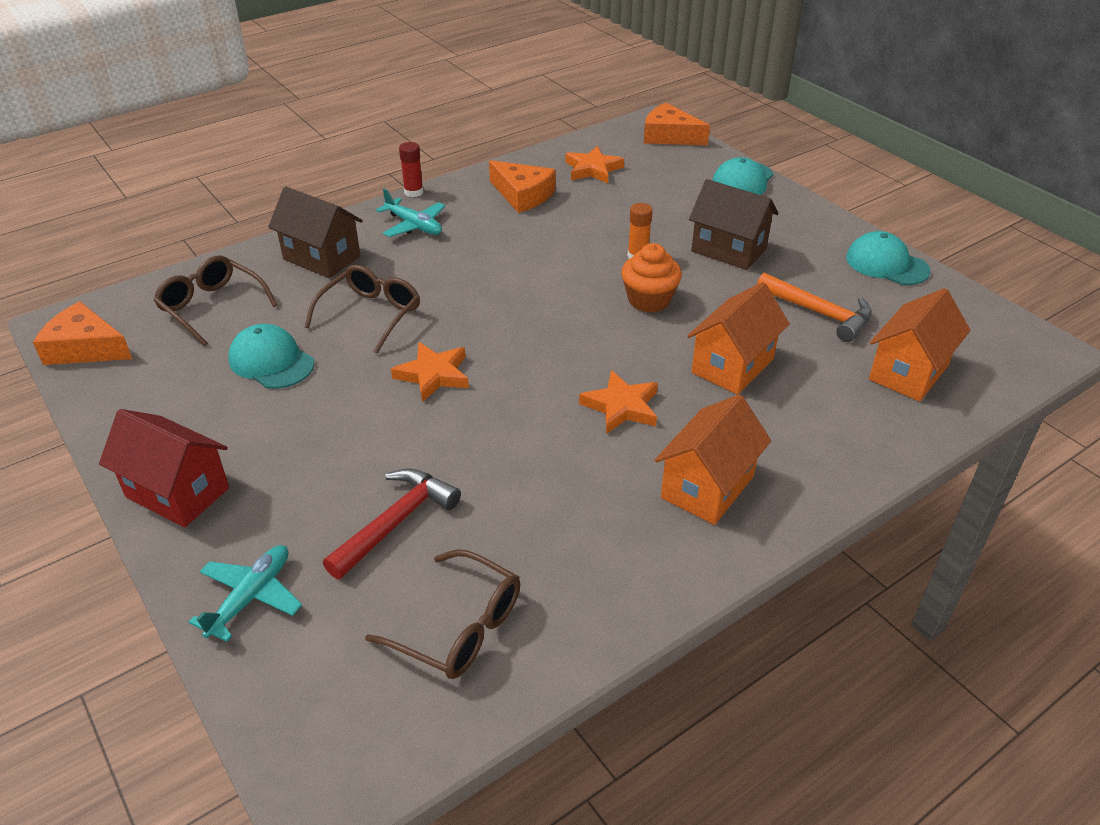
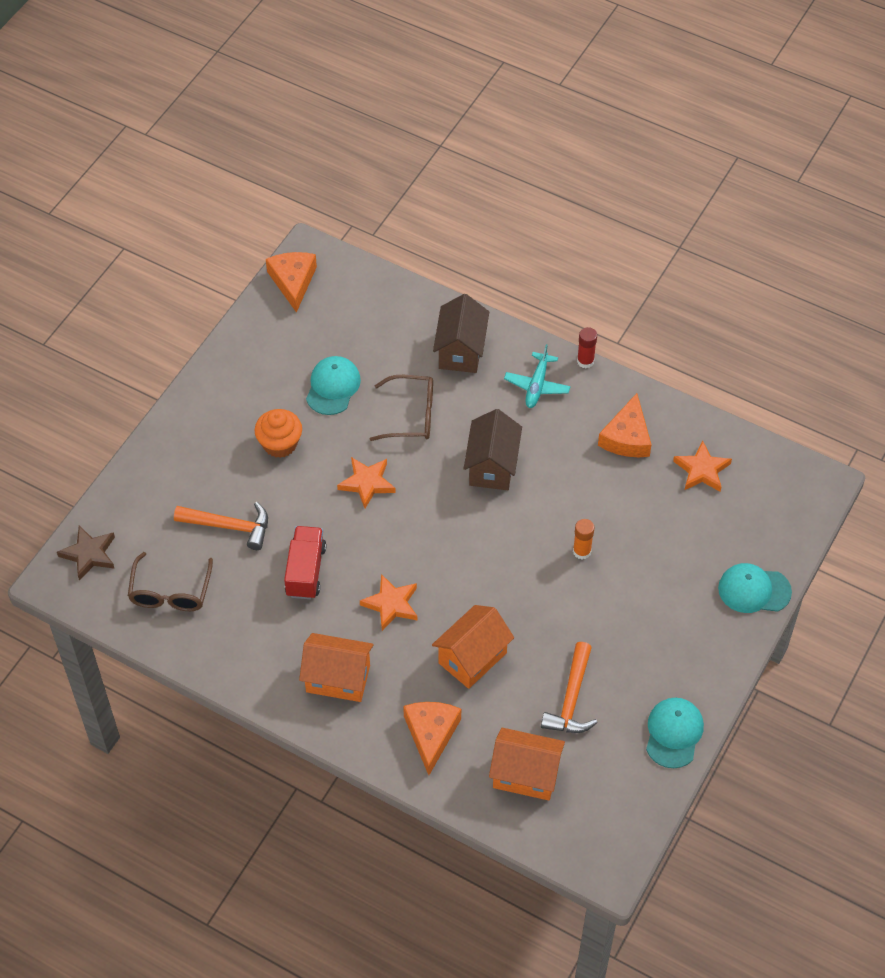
camera: 65 degrees right, 15 degrees up
(177, 492) = (200, 408): red house -> none
(212, 307) = (370, 321): brown glasses -> none
(251, 597) = (147, 487): turquoise plane -> none
(312, 718) = (89, 554): none -> brown star
(396, 522) = (229, 526): red hammer -> orange hammer
(522, 467) = (306, 571): none -> red truck
(649, 300) = (525, 579): orange cupcake -> orange cupcake (280, 444)
(669, 136) = (803, 507): orange cheese -> orange cheese (431, 734)
(728, 250) = (628, 612): brown house -> brown house (492, 466)
(732, 366) = (472, 658): orange house -> orange house turned 60 degrees counterclockwise

